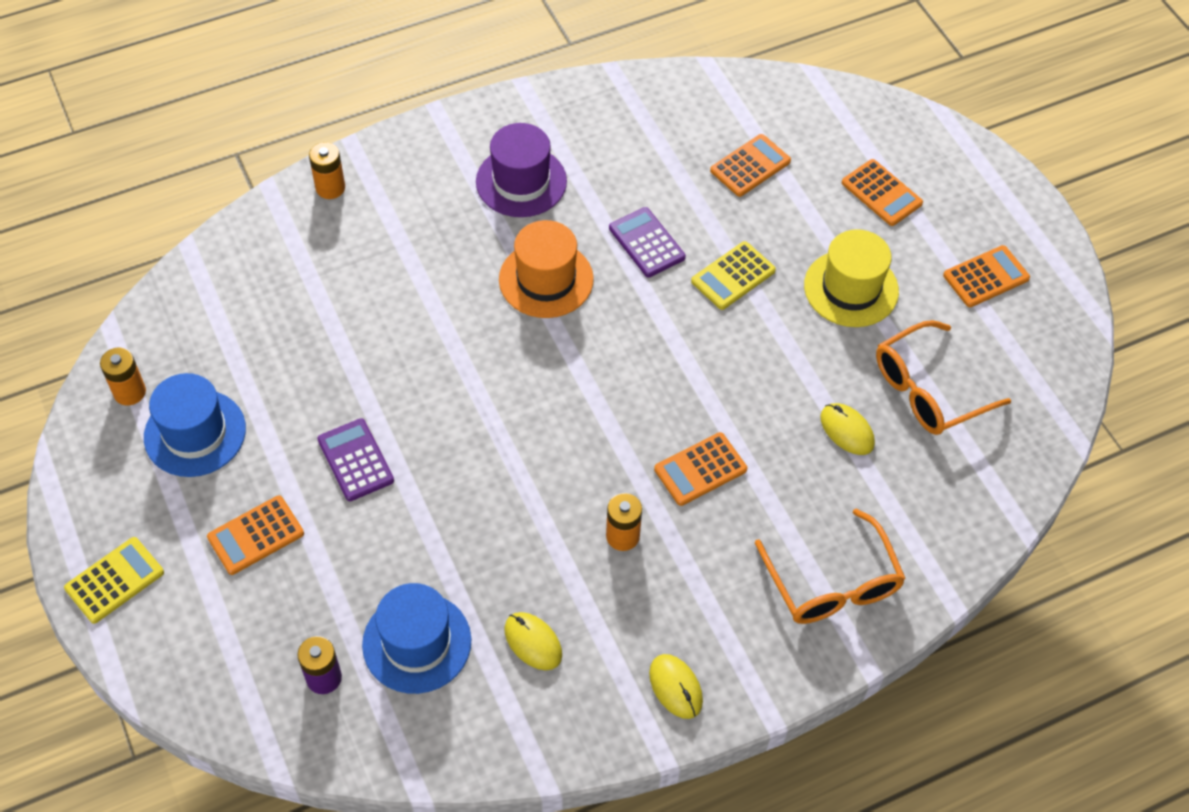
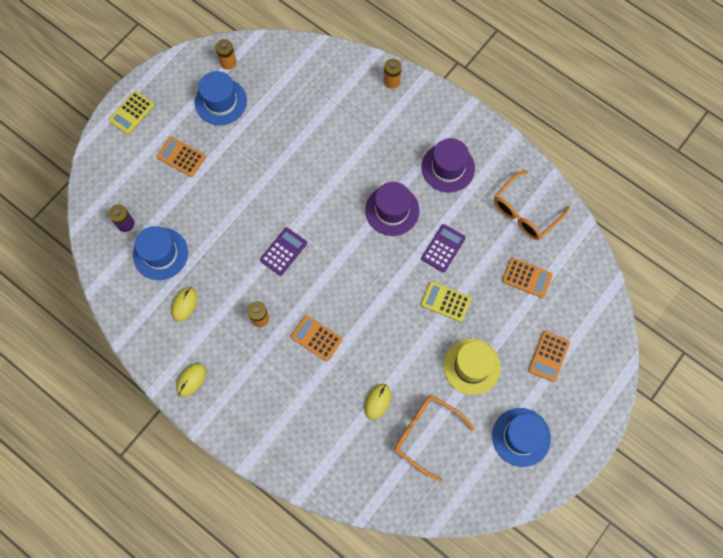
camera: 65 degrees right, 15 degrees up
(114, 580) = (132, 113): yellow calculator -> yellow calculator turned 105 degrees clockwise
(355, 460) = (241, 177): purple calculator -> purple calculator (283, 251)
(546, 279) = (392, 210): orange hat -> purple hat
(832, 584) = (282, 431): orange glasses -> orange glasses (525, 212)
(986, 277) = (521, 437): orange calculator -> blue hat

